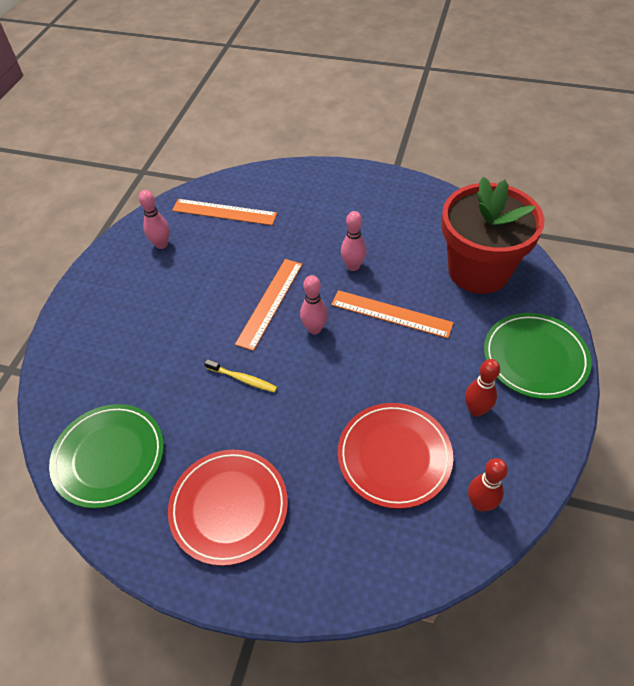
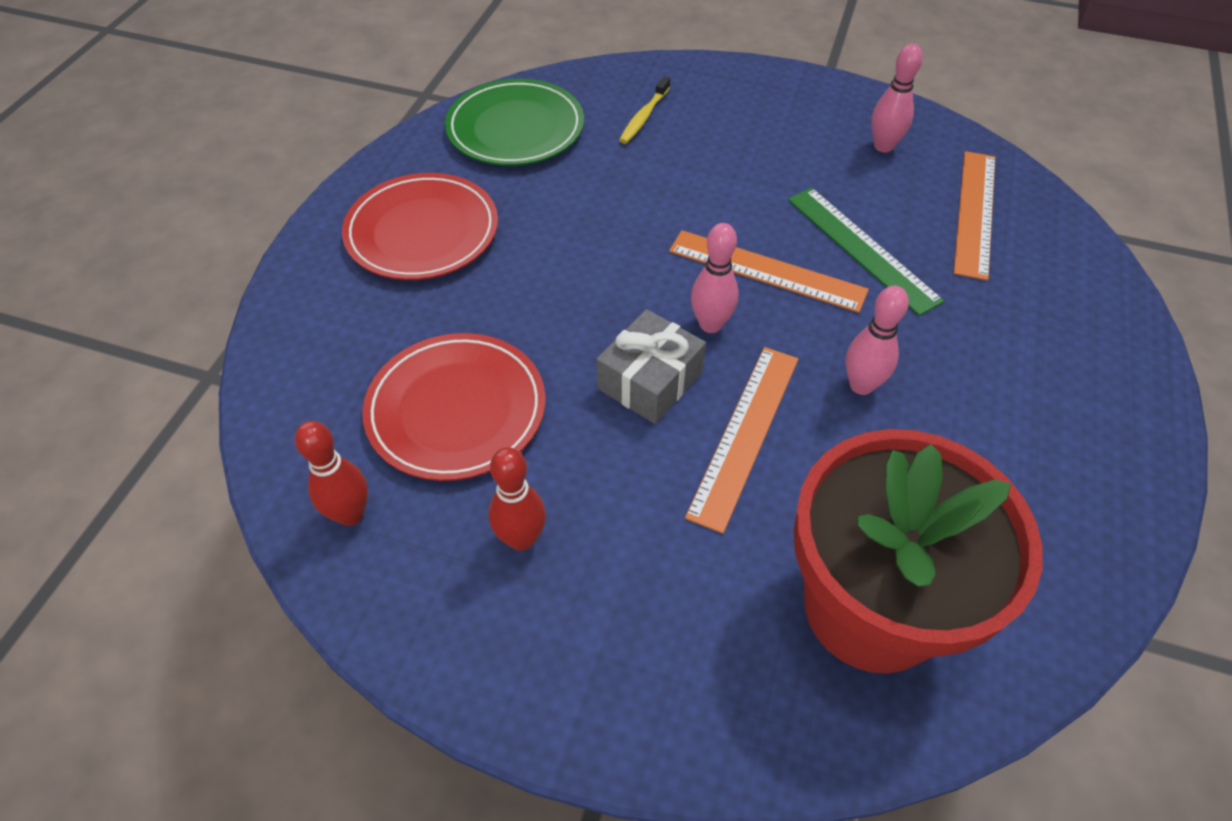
camera: 90 degrees right, 0 degrees up
(242, 379) = (618, 241): yellow toothbrush -> yellow toothbrush (644, 116)
(252, 260) = (861, 248): none -> green ruler
(359, 357) = (650, 380): none -> grey gift
(535, 358) = (628, 671): green plate -> none

